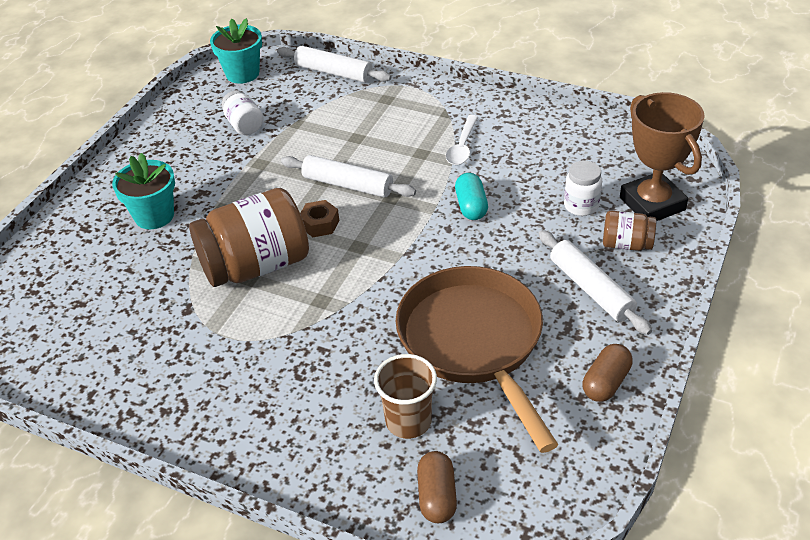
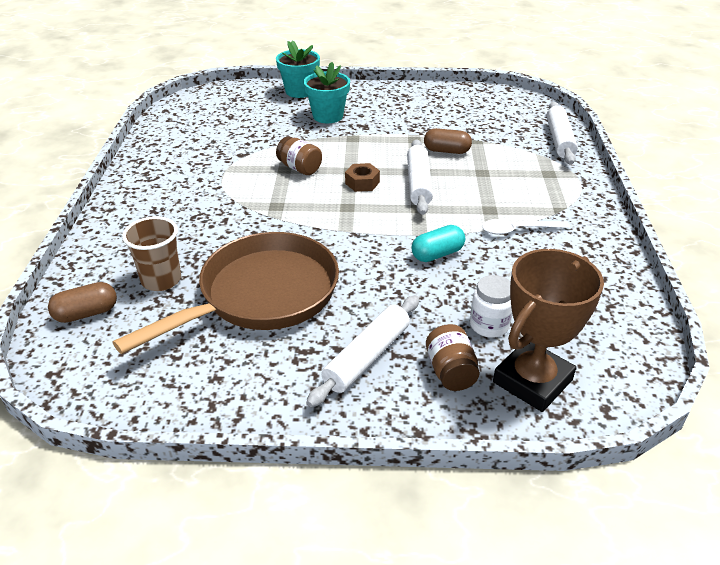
camera: 65 degrees right, 5 degrees down
(242, 74) = (515, 103): turquoise flower pot -> turquoise flower pot (299, 91)
(244, 125) = (454, 121): white jar -> none
(256, 265) = (300, 168): brown jar -> brown jar, size x0.49
(605, 382) = (241, 392): brown capsule -> brown capsule (446, 151)

